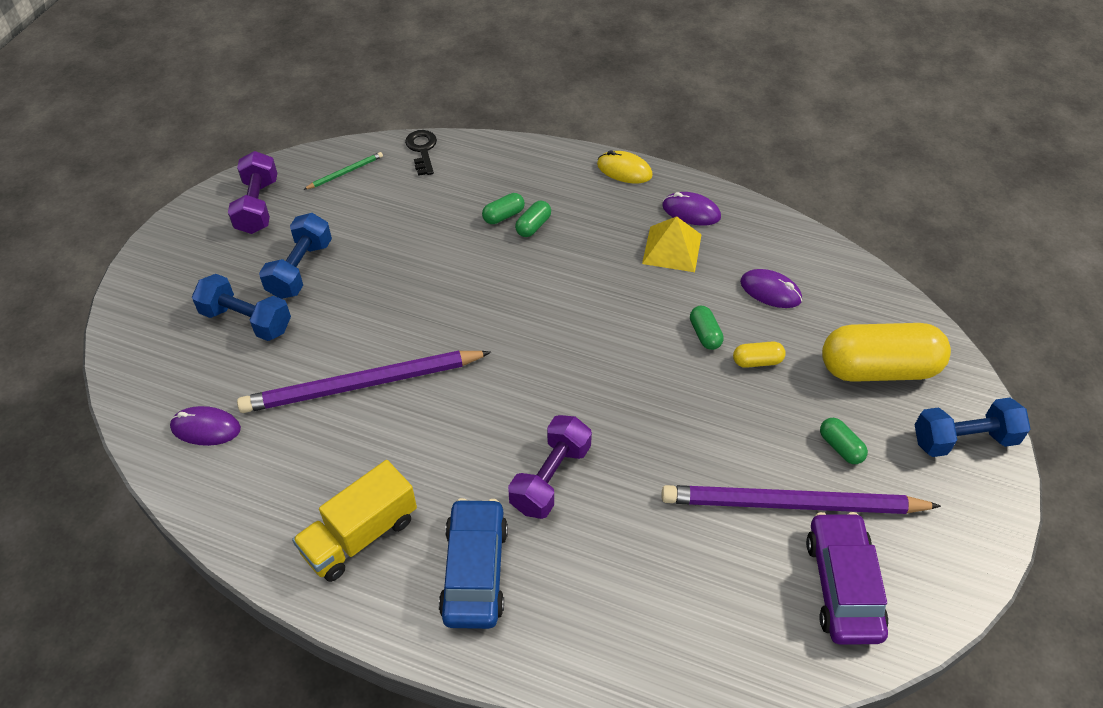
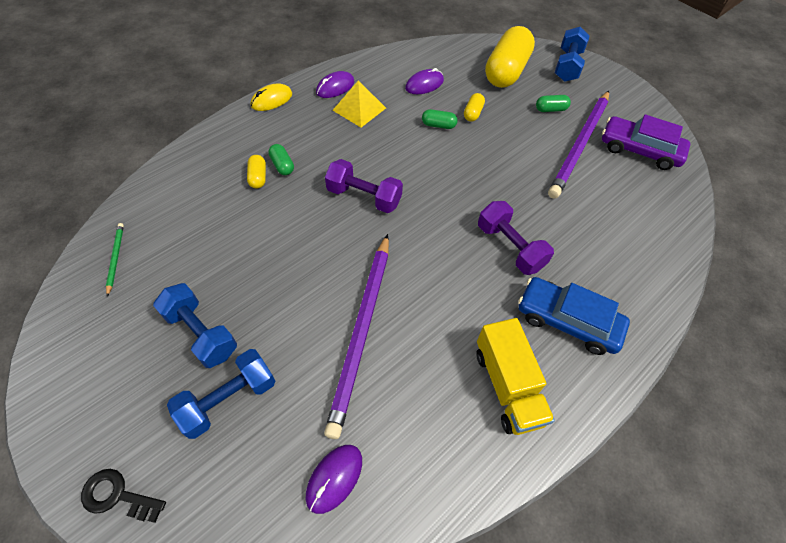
camera: 65 degrees left, 5 degrees up
(258, 206) = (91, 342): purple dumbbell -> purple dumbbell (364, 197)
(422, 150) = (142, 197): black key -> black key (117, 495)
(503, 216) = (258, 177): green capsule -> yellow capsule

